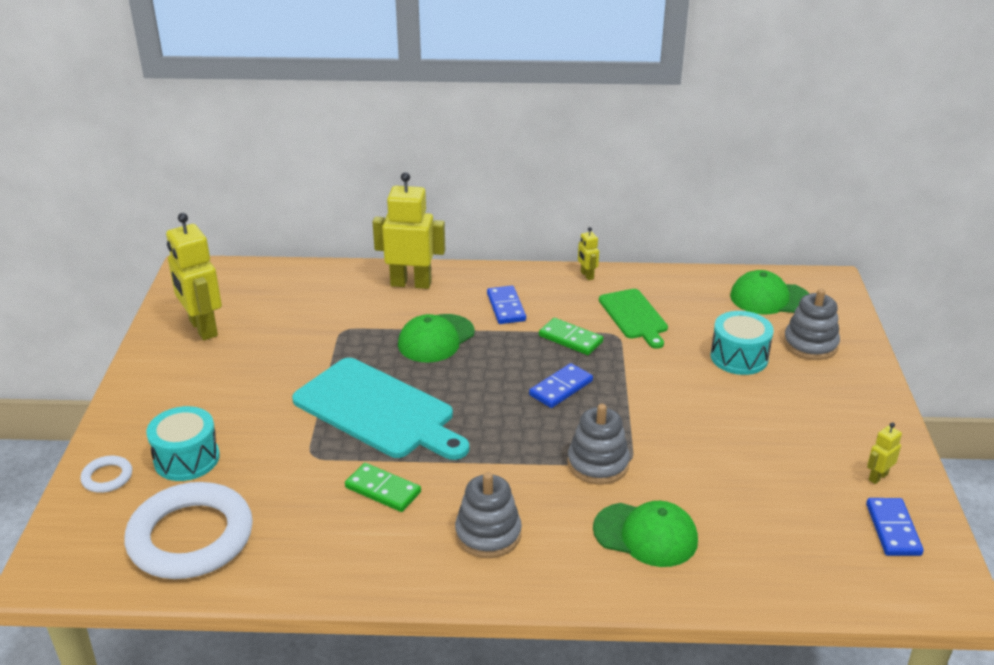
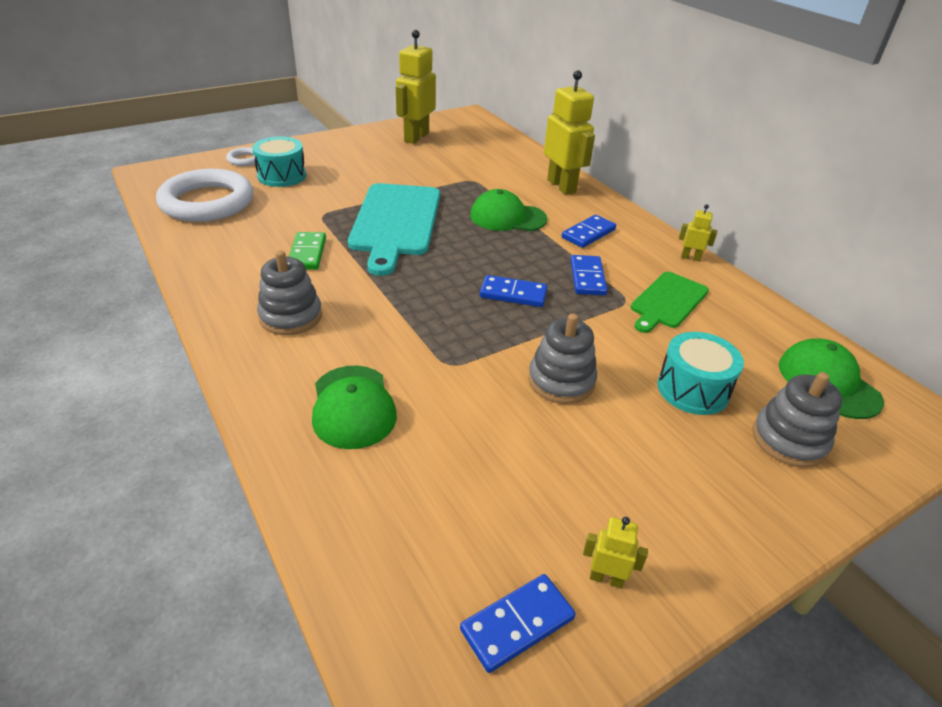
camera: 55 degrees right, 5 degrees up
(570, 339) = (587, 277): green domino -> blue domino
(587, 275) = (690, 257): yellow robot -> yellow robot turned 75 degrees clockwise
(598, 464) = (429, 346): grey stacking toy -> grey stacking toy (561, 381)

